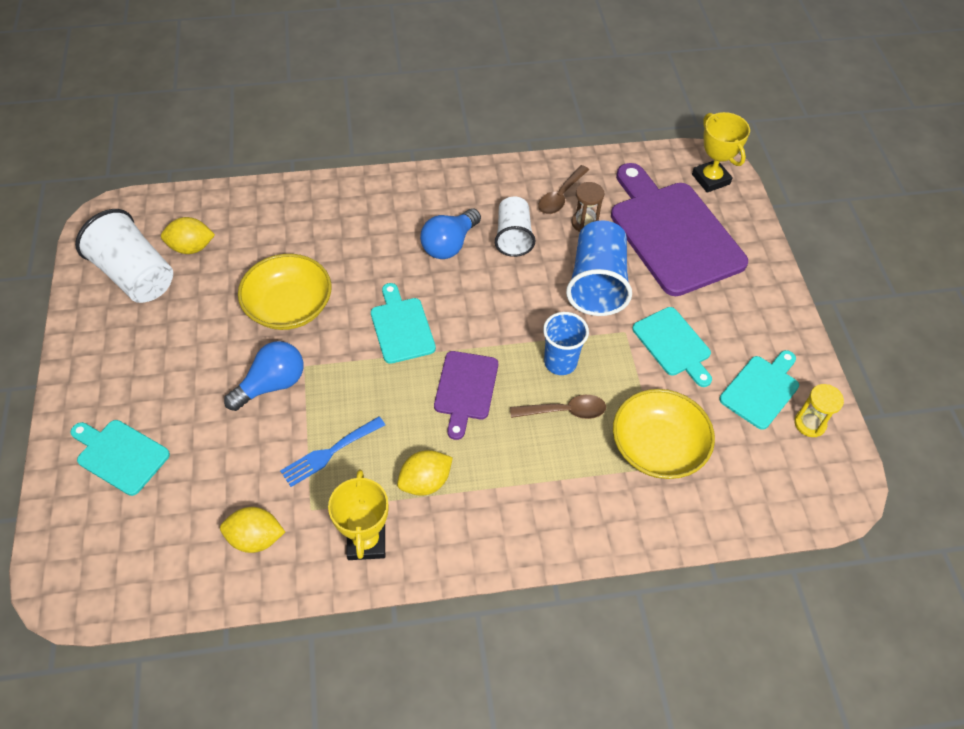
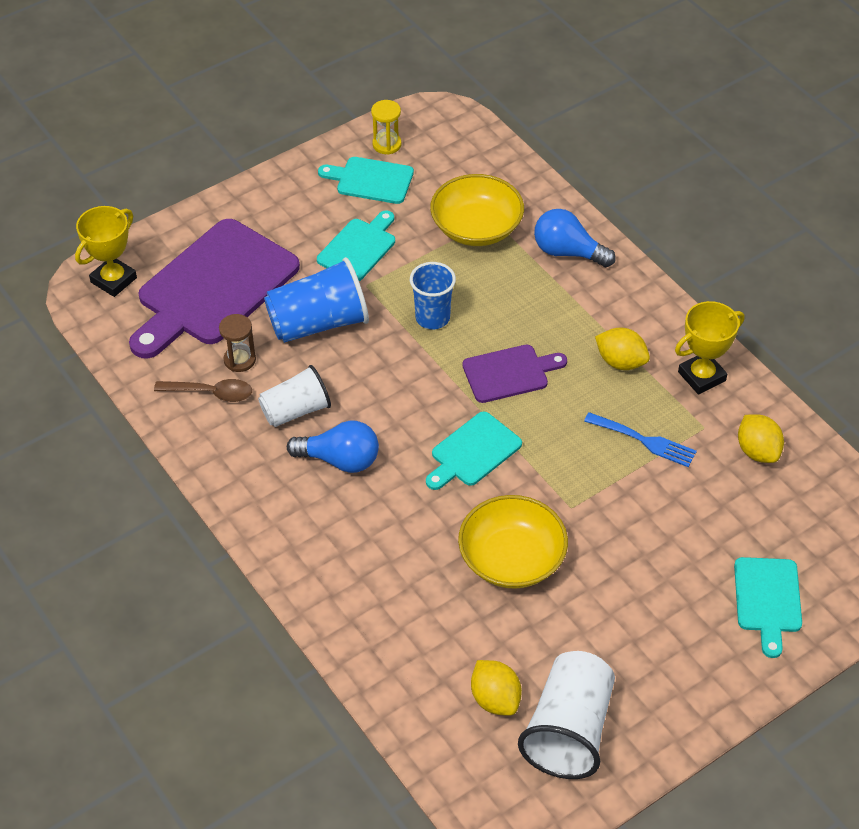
camera: 115 degrees left, 5 degrees down
(272, 384) = (609, 522): blue light bulb -> blue light bulb (568, 252)
(564, 411) = (483, 297): brown spoon -> none

